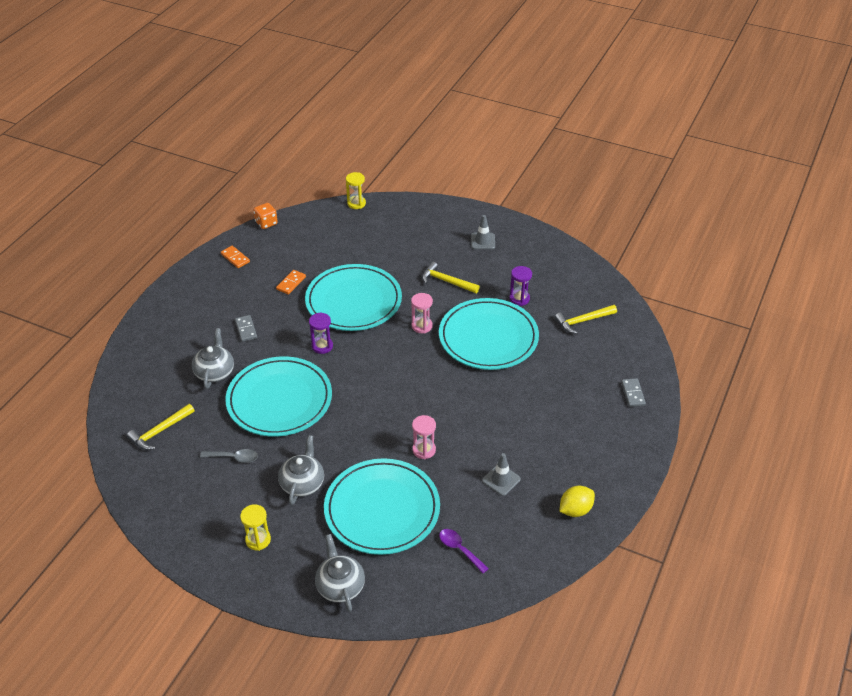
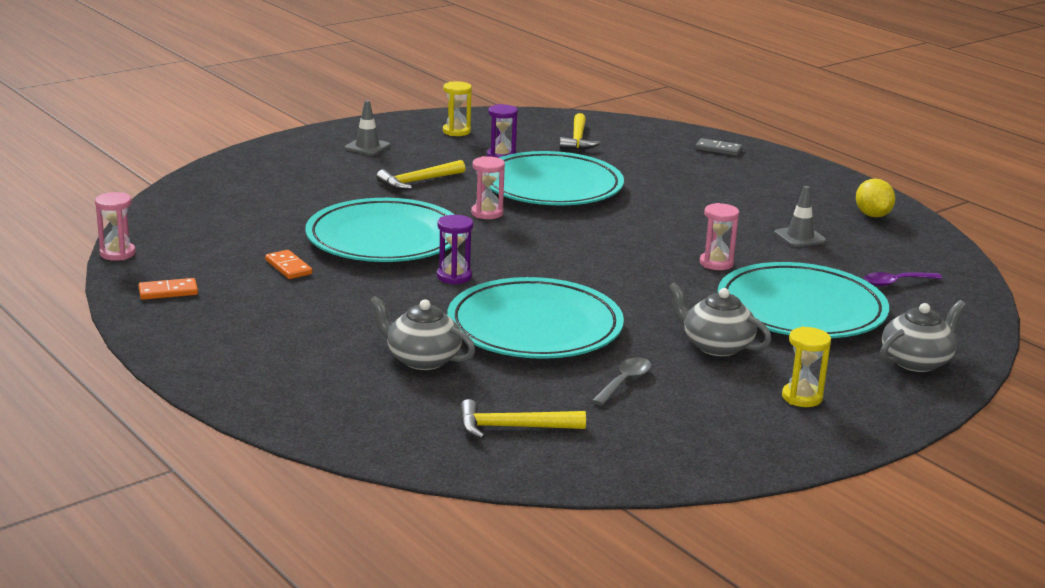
camera: 65 degrees left, 20 degrees down
(160, 431) = (513, 427): yellow hammer -> yellow hammer turned 105 degrees clockwise
(246, 329) = (352, 318): grey domino -> none
(266, 223) = (117, 253): orange dice -> pink hourglass
(340, 586) = (917, 361): grey teapot -> grey teapot turned 135 degrees clockwise
(356, 203) = (172, 191): yellow hourglass -> yellow hourglass (456, 131)

